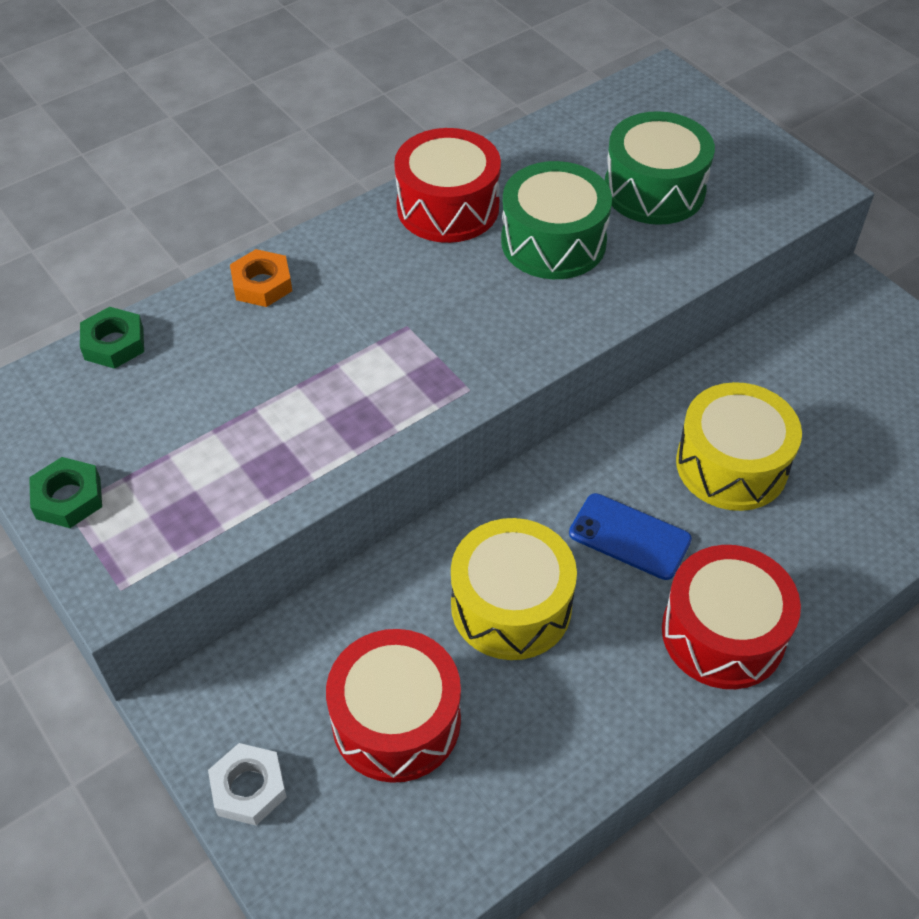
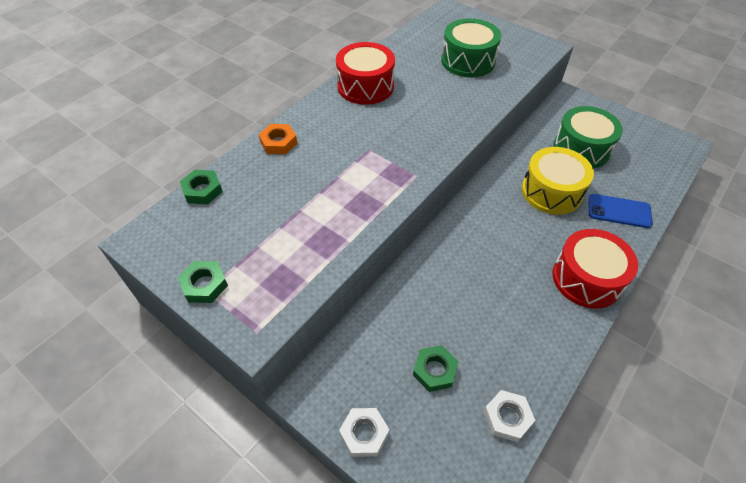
camera: 15 degrees left, 0 degrees up
(396, 720) = (434, 370): red drum -> green nut
(483, 823) = (507, 417): none -> white nut
(511, 606) = (471, 290): yellow drum -> none
(553, 242) = (428, 94): green drum -> green drum (581, 148)
(629, 537) = (517, 239): blue phone -> blue phone (619, 211)

